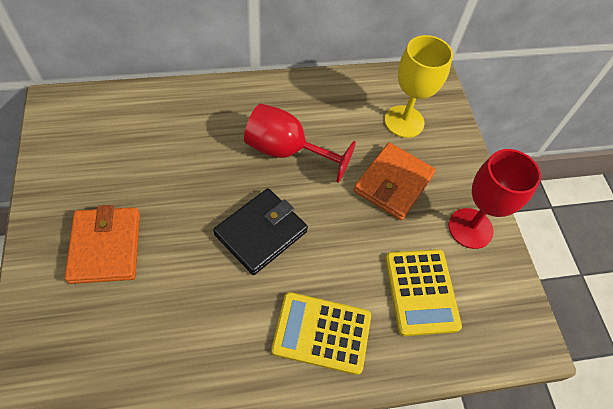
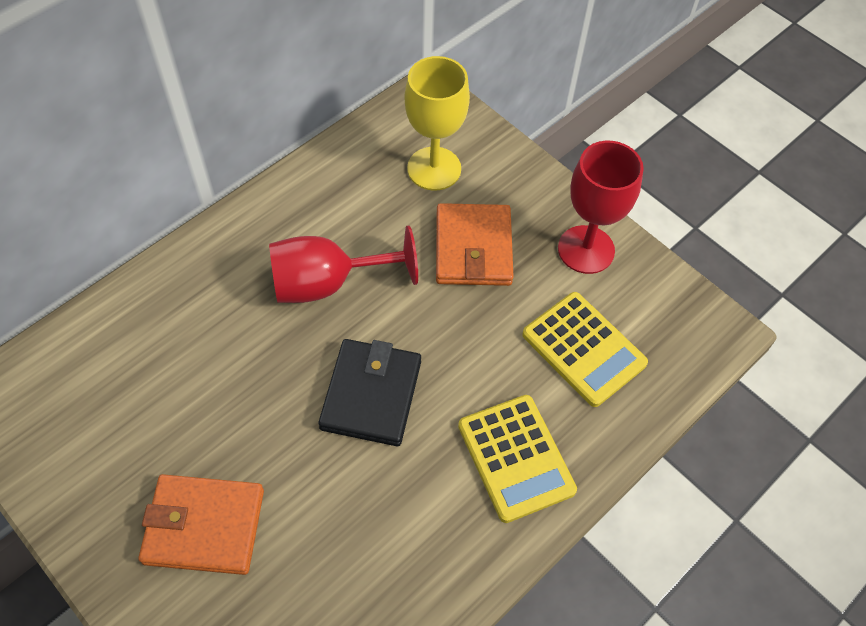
camera: 30 degrees left, 0 degrees up
(105, 247) = (204, 526): orange wallet -> orange wallet turned 45 degrees counterclockwise
(321, 333) = (516, 458): yellow calculator -> yellow calculator turned 90 degrees counterclockwise

